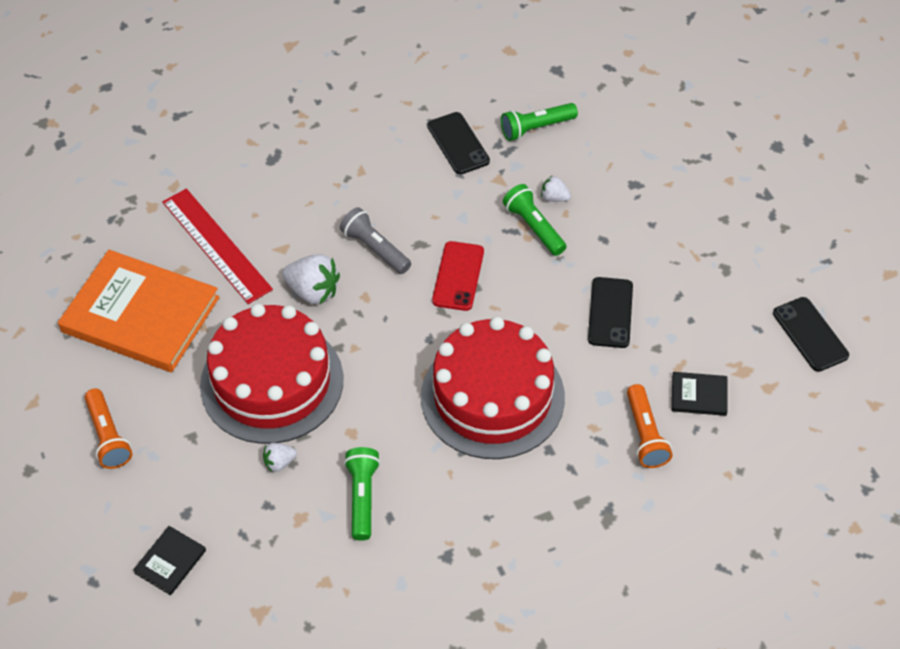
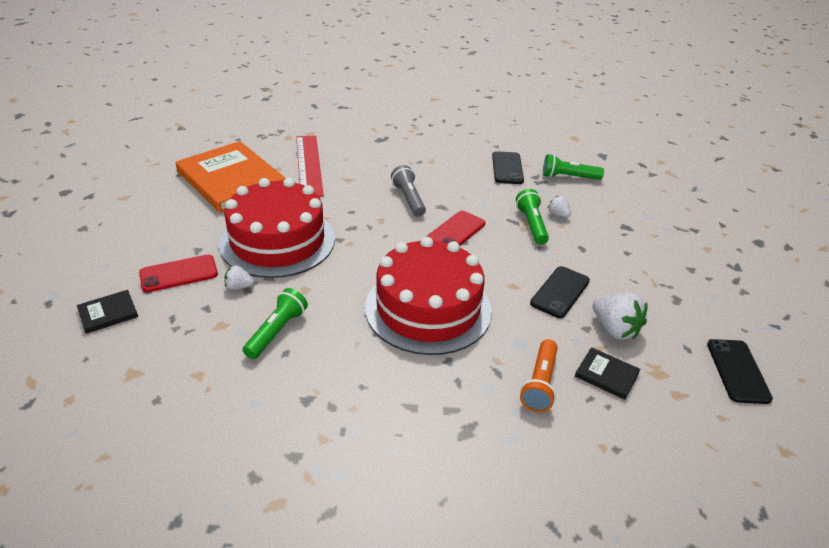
camera: 25 degrees right, 15 degrees down
(108, 436) = (147, 230): orange flashlight -> none
(200, 478) = (179, 274): none -> red phone
(313, 291) = (348, 205): white strawberry -> white strawberry (614, 329)

